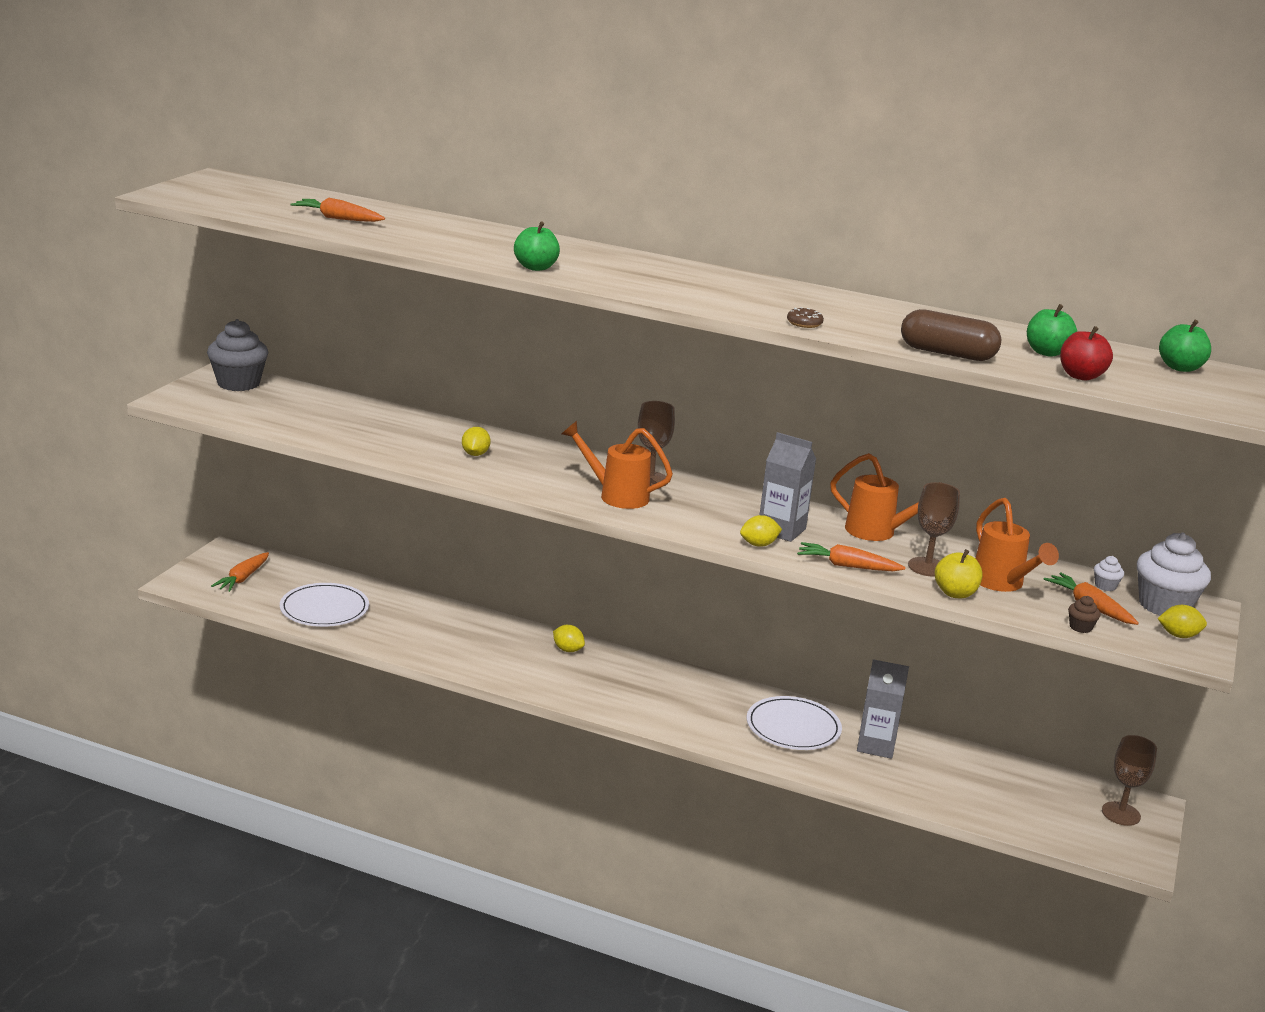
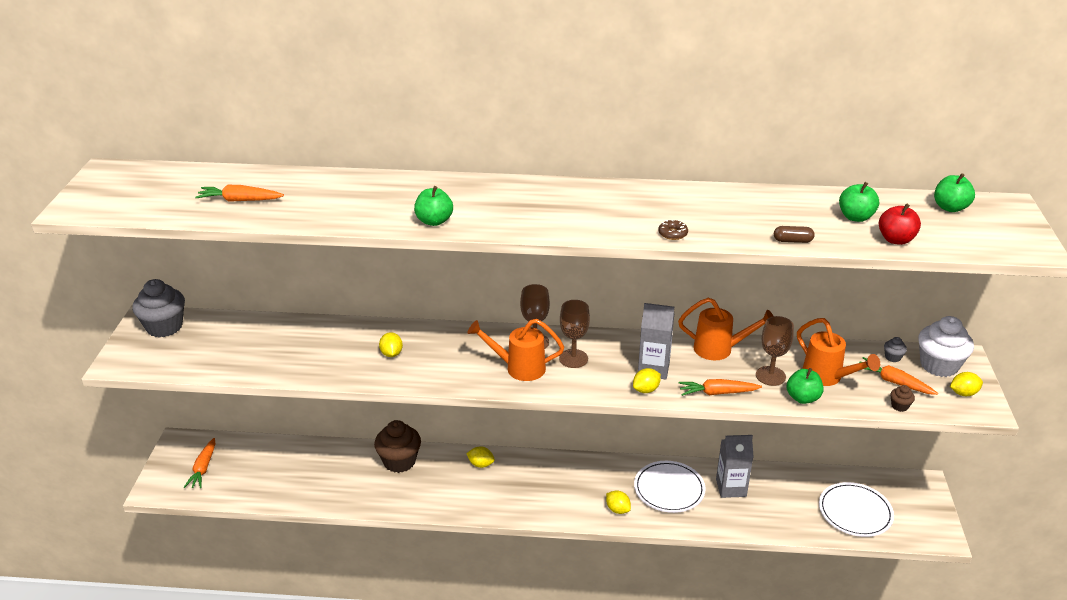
camera: 15 degrees left, 10 degrees up
(324, 609) = (281, 480): white plate -> white plate (855, 512)
(471, 624) = (399, 461): none -> brown cupcake
(714, 730) = (617, 509): none -> yellow lemon
(947, 353) = (792, 241): brown capsule -> brown capsule, size x0.51
(955, 593) = (802, 398): yellow apple -> green apple
(1105, 586) = (892, 357): white cupcake -> grey cupcake
(1121, 814) = (910, 497): brown goblet -> brown goblet (573, 358)

